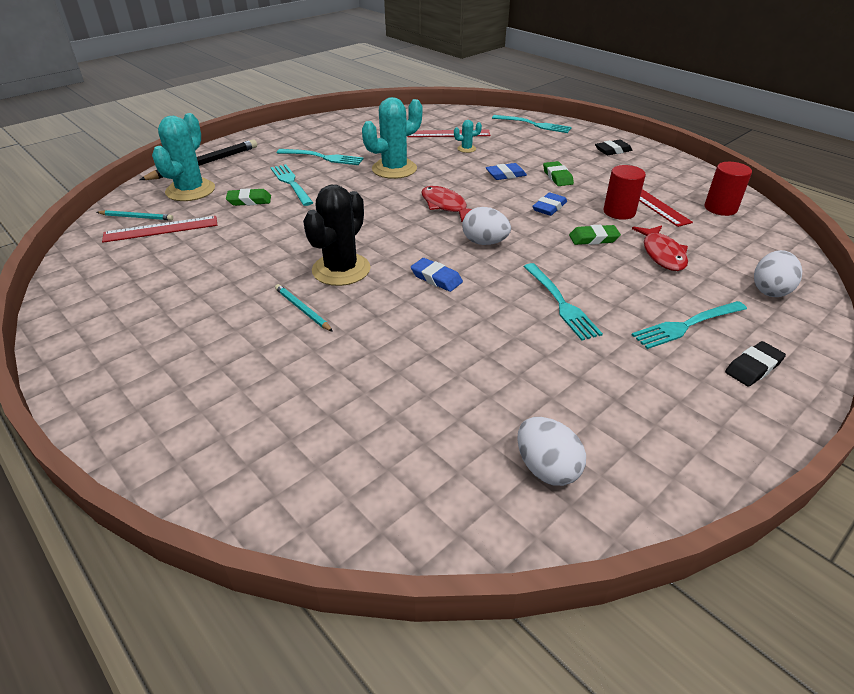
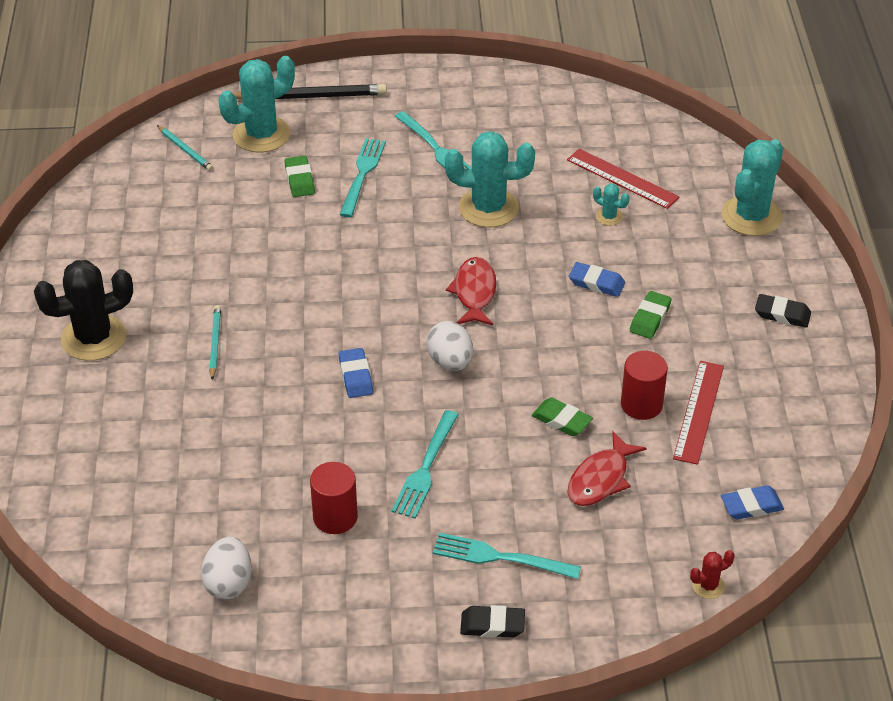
camera: 40 degrees right, 5 degrees up
(161, 229) = (192, 178): red ruler -> none
(249, 201) = (300, 180): green eraser -> green eraser turned 45 degrees clockwise
(341, 269) = (289, 318): black cactus -> black cactus (94, 338)
(534, 124) = (751, 216): turquoise fork -> turquoise cactus
(549, 207) = (576, 355): blue eraser -> blue eraser (751, 506)
(720, 208) = (764, 466): red cylinder -> red cylinder (335, 517)
(770, 290) = (638, 579): white egg -> none
(804, 272) = (708, 586): none -> red cactus

